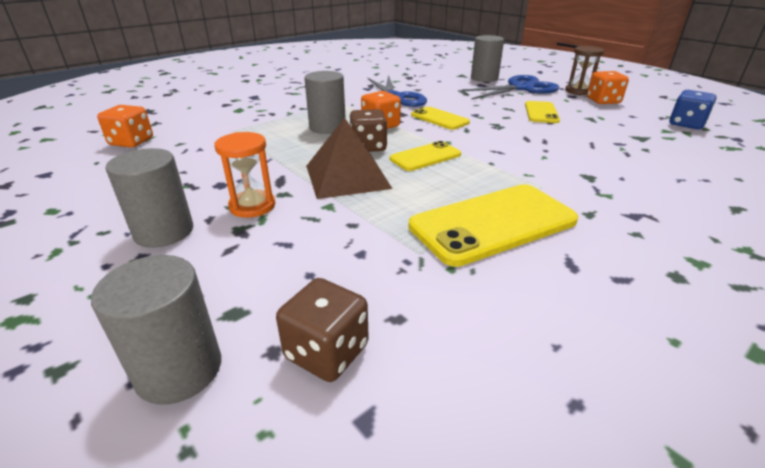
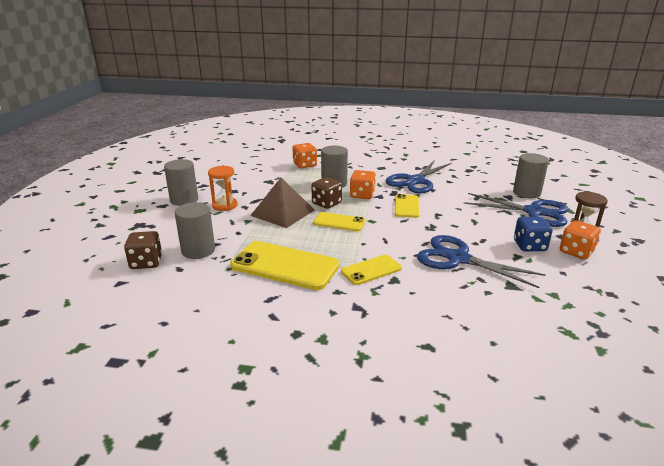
camera: 50 degrees right, 5 degrees down
(131, 142) = (245, 155): orange dice -> orange dice (305, 165)
(179, 369) = (115, 242): grey cylinder -> grey cylinder (198, 250)
(541, 112) = (489, 234): yellow phone -> yellow phone (371, 270)
(573, 137) = (458, 258): none -> blue scissors
(686, 124) = (591, 301): blue dice -> blue dice (529, 246)

